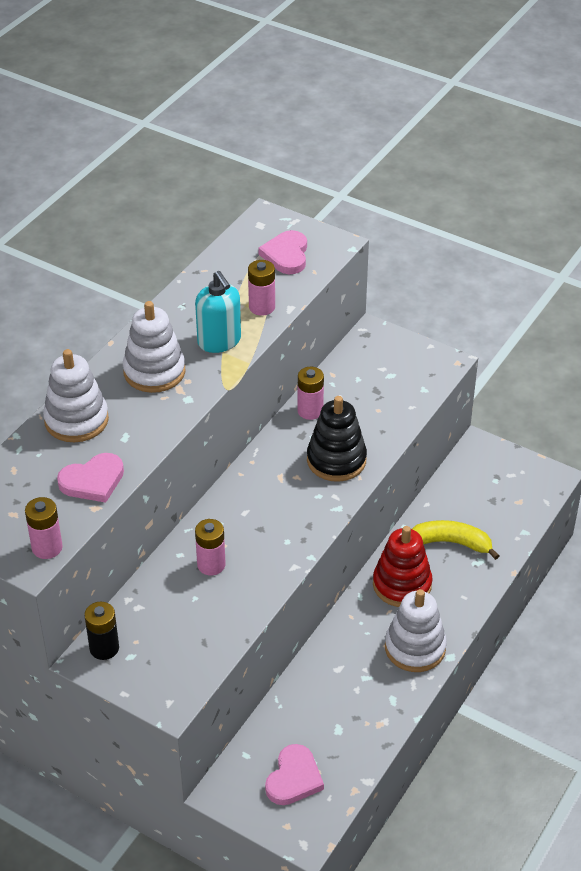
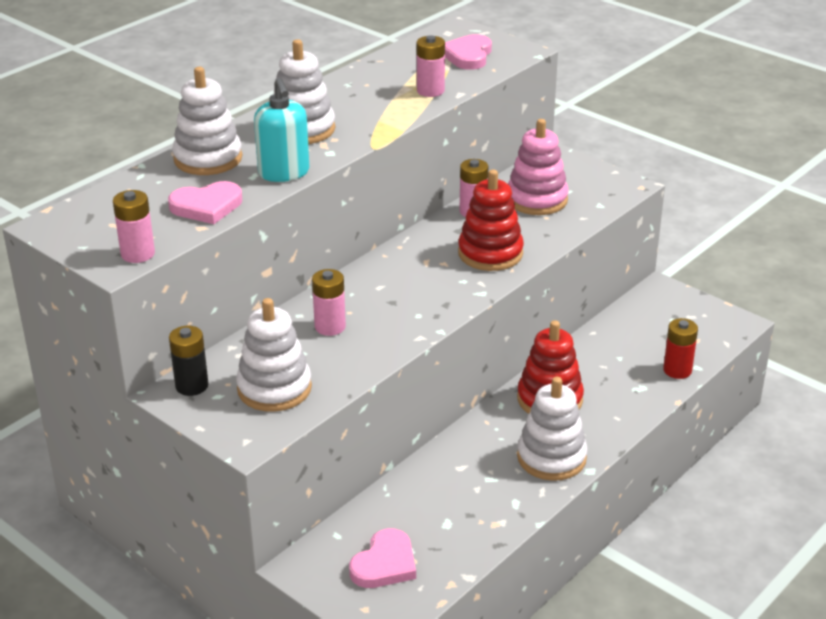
camera: 10 degrees right, 10 degrees down
(179, 641) = (274, 388): none -> white stacking toy
(219, 341) = (377, 112): turquoise soap dispenser -> turquoise soap dispenser (284, 173)
(336, 460) = (490, 253): black stacking toy -> red stacking toy
(365, 389) = (537, 199): none -> pink stacking toy
(451, 543) = (612, 368): yellow banana -> none
(508, 538) = (677, 370): none -> red battery

